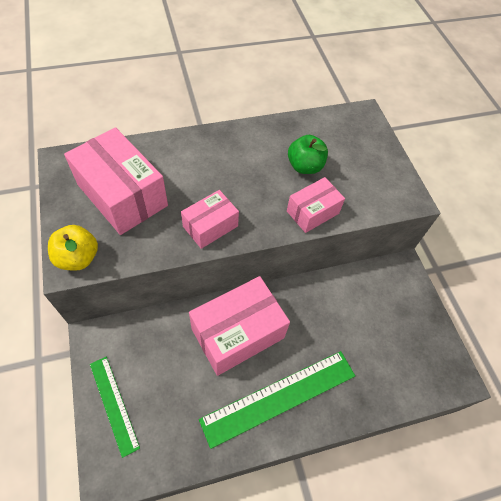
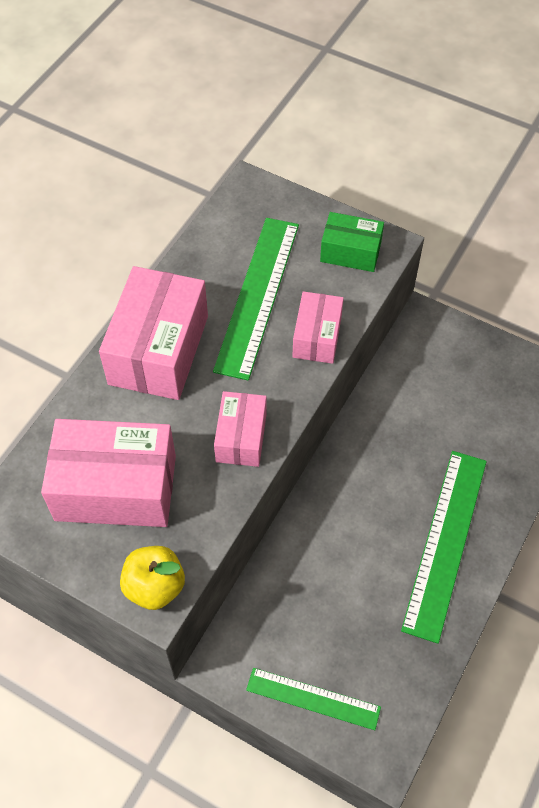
camera: 40 degrees left, 0 degrees up
(238, 333) = (347, 524): pink box -> pink box (158, 350)
(305, 166) = (257, 295): green apple -> green ruler
(384, 186) = (350, 252): none -> green box

